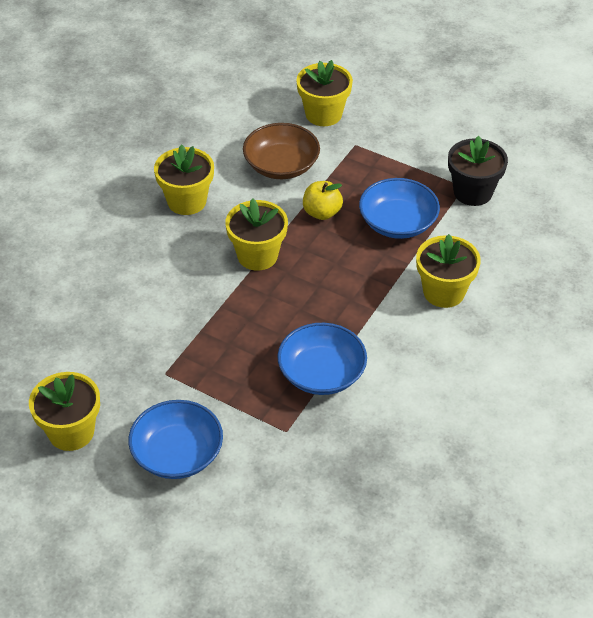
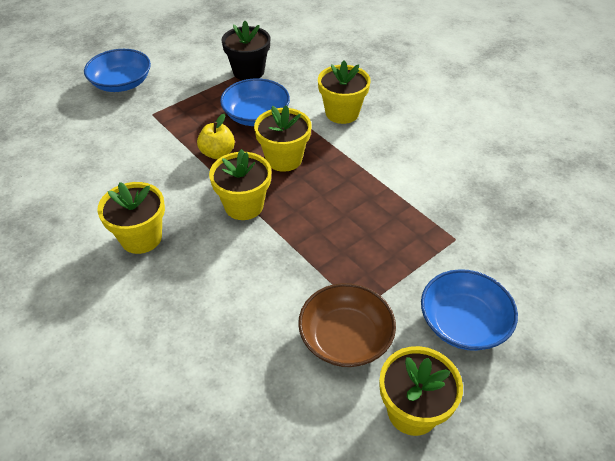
camera: 70 degrees left, 0 degrees up
(281, 165) = (142, 162): brown bowl -> brown bowl (345, 338)
(321, 373) = (399, 200): blue bowl -> blue bowl (121, 83)
(323, 114) = (100, 121): yellow flower pot -> yellow flower pot (284, 159)

